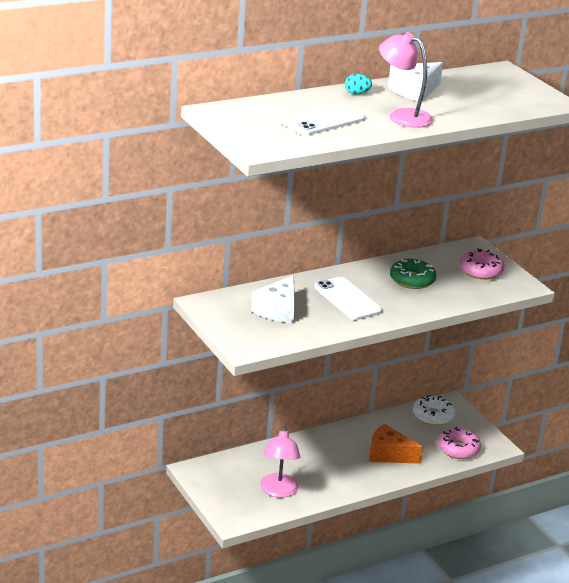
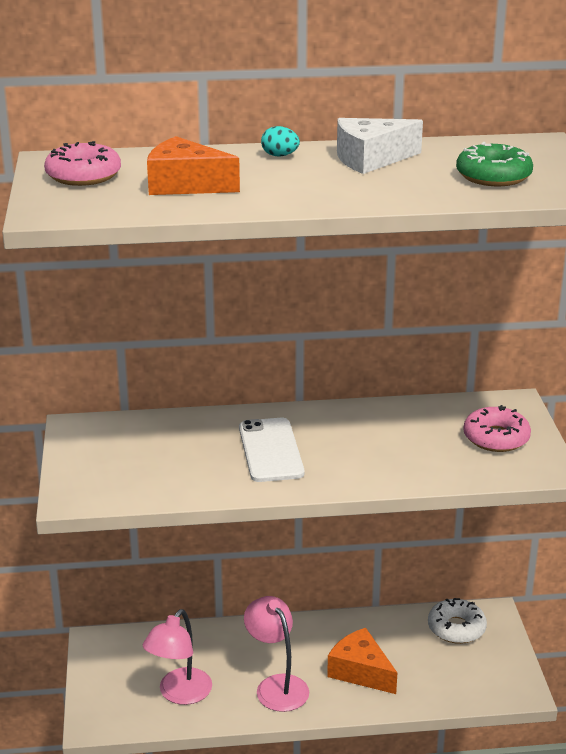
camera: 25 degrees right, 0 degrees up
(278, 310) = (163, 451): white cheese -> none
(323, 120) = (185, 185): white phone -> orange cheese
(402, 116) = (311, 189): pink lamp -> pink lamp (277, 685)
(412, 280) = (384, 437): green donut -> green donut (493, 176)
(458, 449) = (462, 684): pink donut -> pink donut (83, 175)

